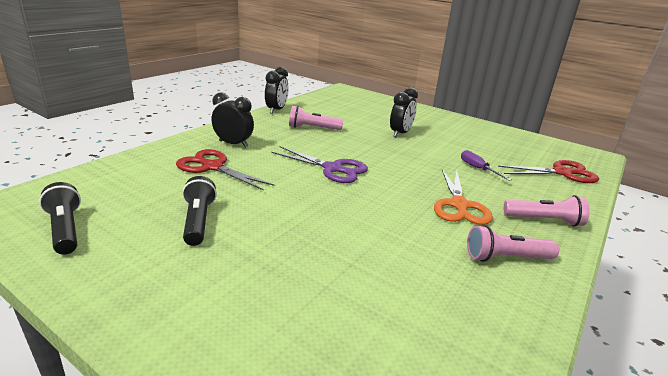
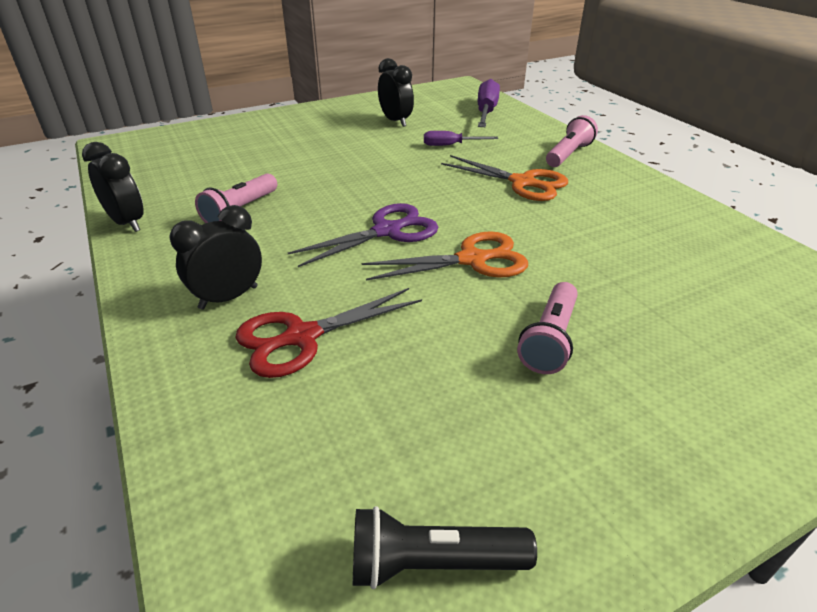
camera: 60 degrees left, 10 degrees up
(198, 221) = (474, 383): black flashlight -> none
(326, 201) = (473, 260): none -> orange scissors
(400, 133) = (322, 155): black clock -> black clock (395, 121)
(506, 258) = (624, 195): pink flashlight -> pink flashlight (550, 339)
(562, 173) = (486, 112): red scissors -> purple screwdriver

